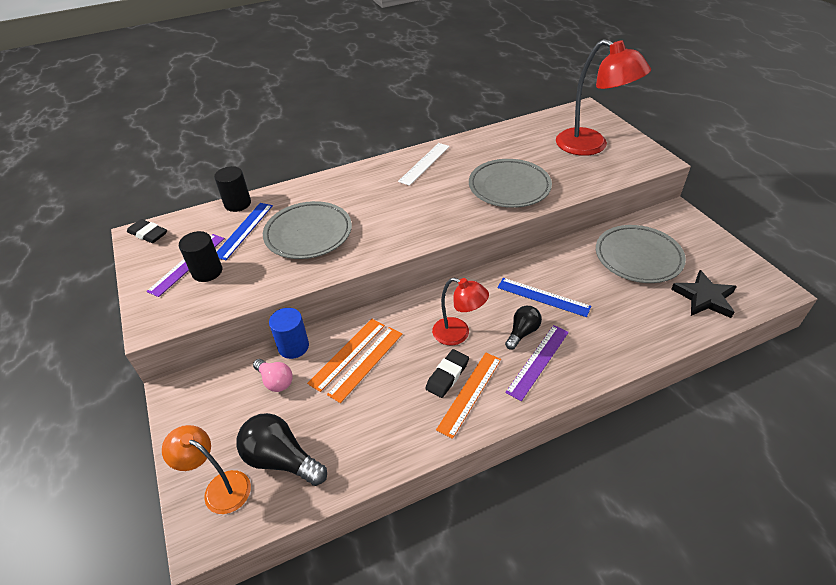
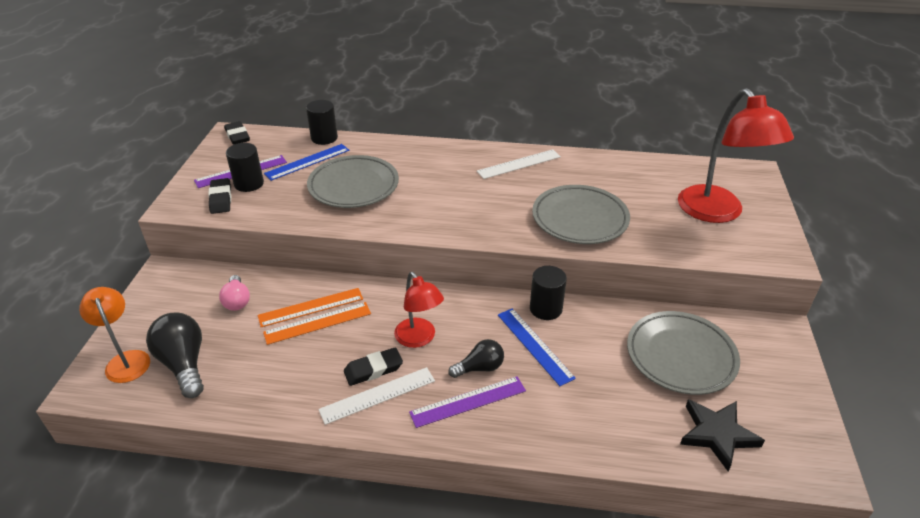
camera: 30 degrees right, 5 degrees down
(193, 297) = (221, 199): none -> black eraser
(293, 346) = (276, 280): blue cylinder -> none
(469, 393) = (377, 395): orange ruler -> white ruler
(525, 267) = (545, 309): none -> black cylinder

